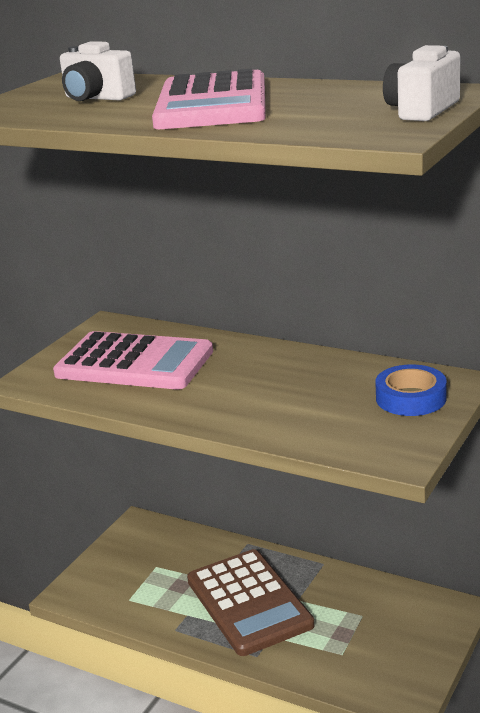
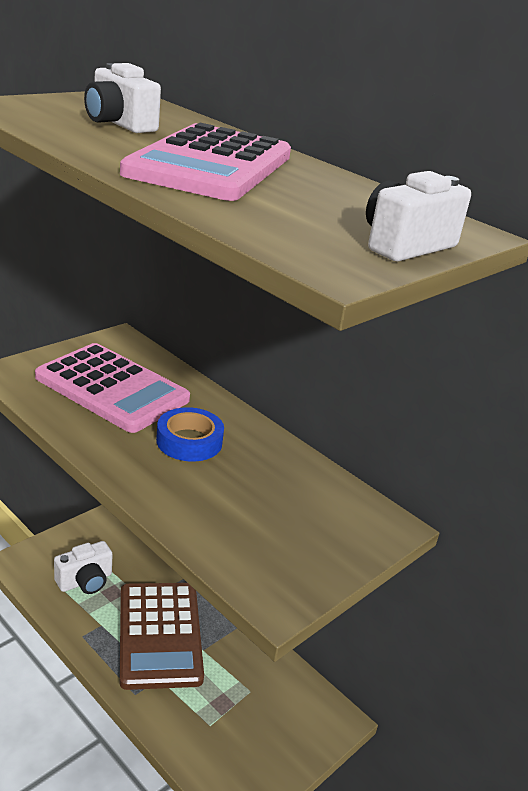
camera: 10 degrees right, 5 degrees up
(146, 586) = (85, 581): none -> white camera
(411, 398) = (333, 528): blue tape -> blue tape (189, 441)

